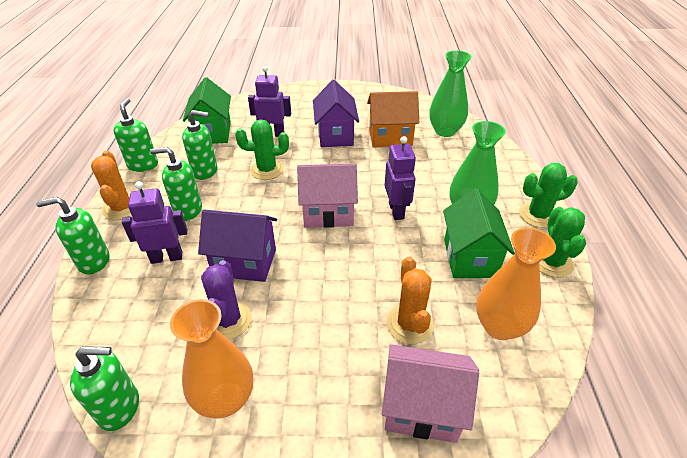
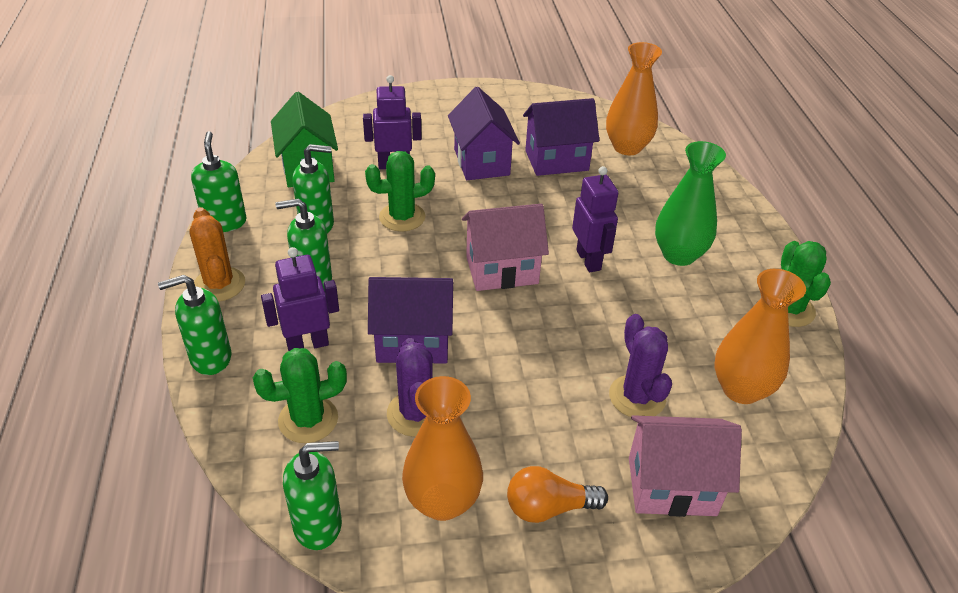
camera: 10 degrees left, 0 degrees up
(311, 416) = (549, 507): none -> orange light bulb
(390, 137) = (556, 160): orange house -> purple house
(409, 324) = (637, 397): orange cactus -> purple cactus
(445, 131) = (627, 147): green vase -> orange vase
(469, 258) = (691, 312): green house -> none
(538, 215) = (764, 253): green cactus -> green cactus (308, 420)

